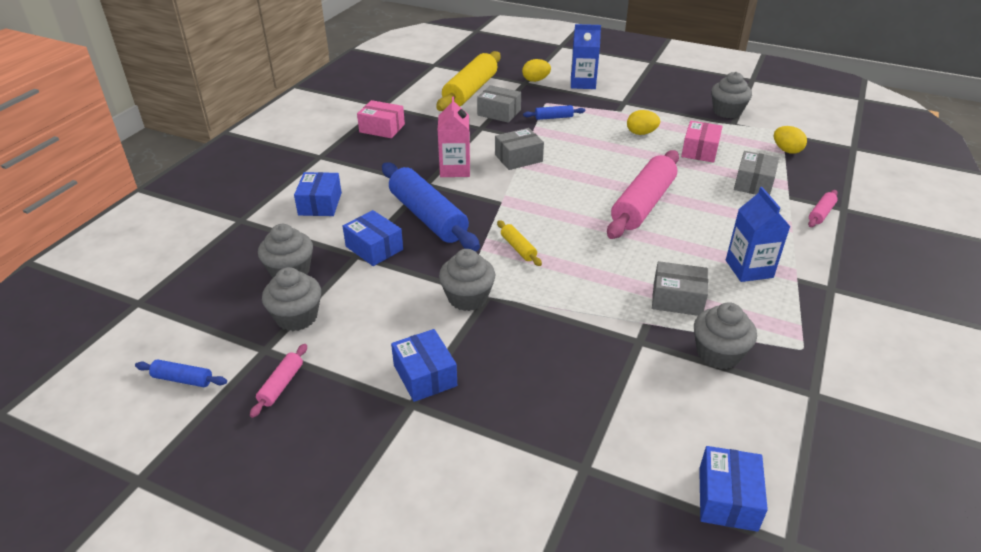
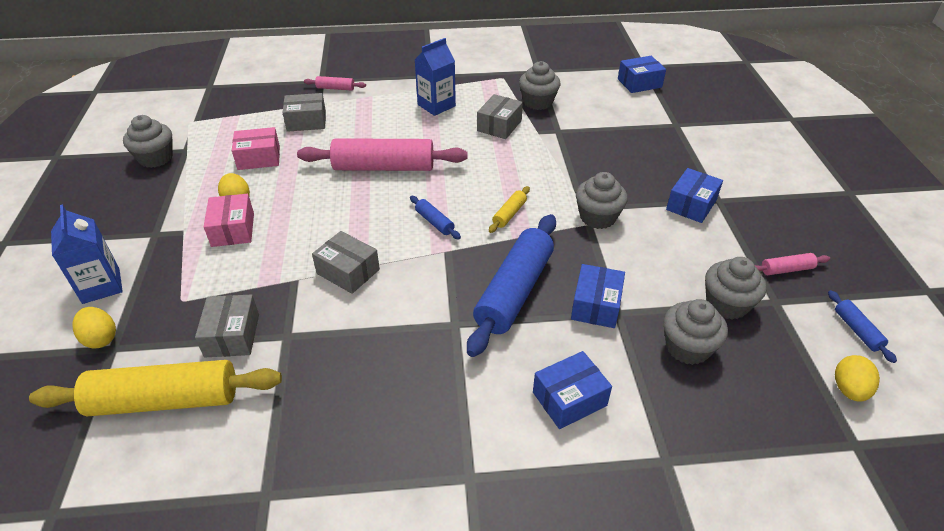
camera: 120 degrees left, 5 degrees up
(382, 128) = (344, 448): pink box -> pink box (233, 229)
(455, 169) = (407, 313): pink carton -> none
(553, 117) = (225, 278): blue rolling pin -> blue rolling pin (434, 222)
(677, 299) = (499, 126): grey box -> grey box turned 45 degrees clockwise
(786, 150) = (232, 114): yellow egg -> yellow egg (849, 389)

